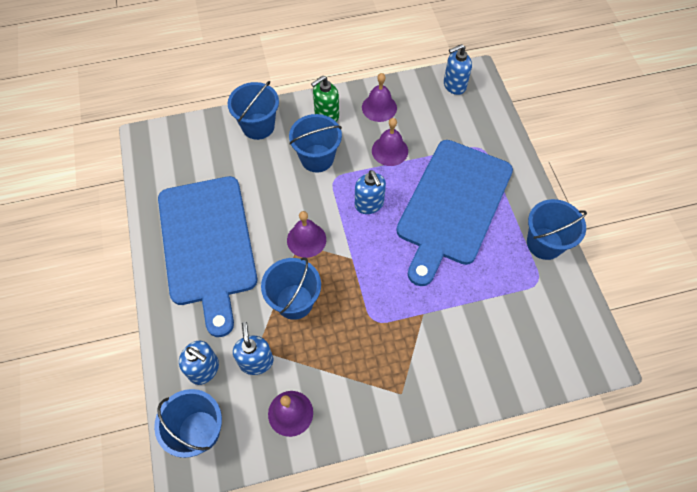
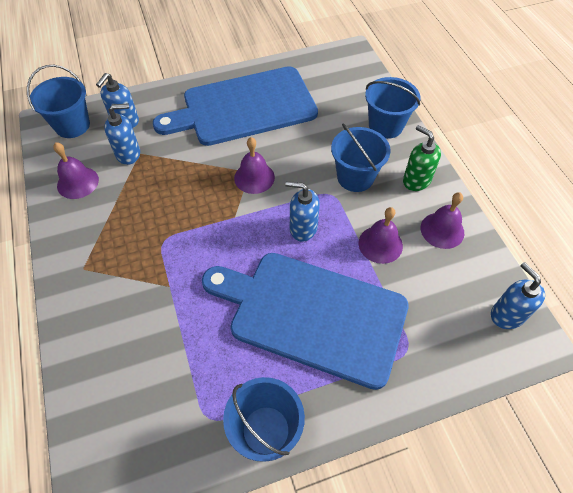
camera: 85 degrees right, 5 degrees down
(294, 301) = (186, 175): blue bucket -> none
(369, 204) = (303, 228): blue soap dispenser -> blue soap dispenser turned 45 degrees clockwise

